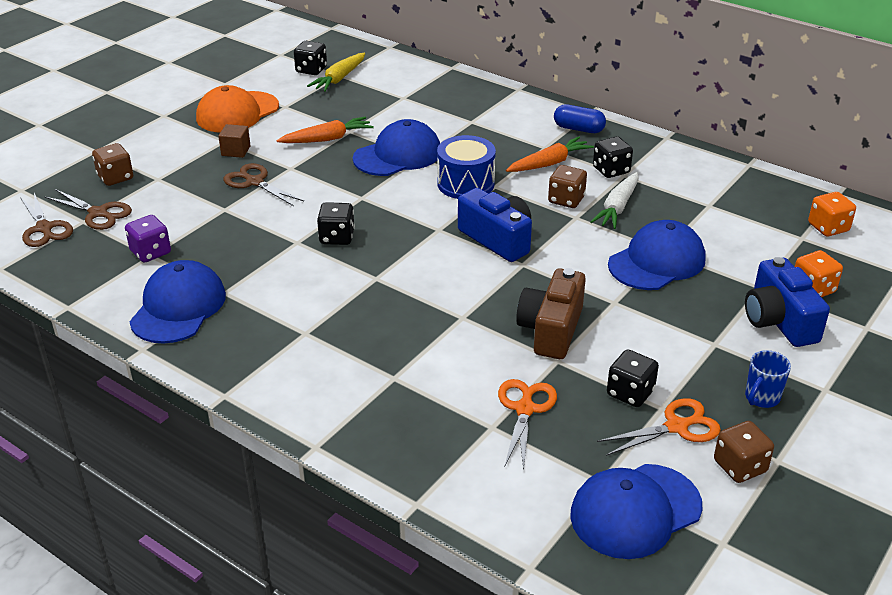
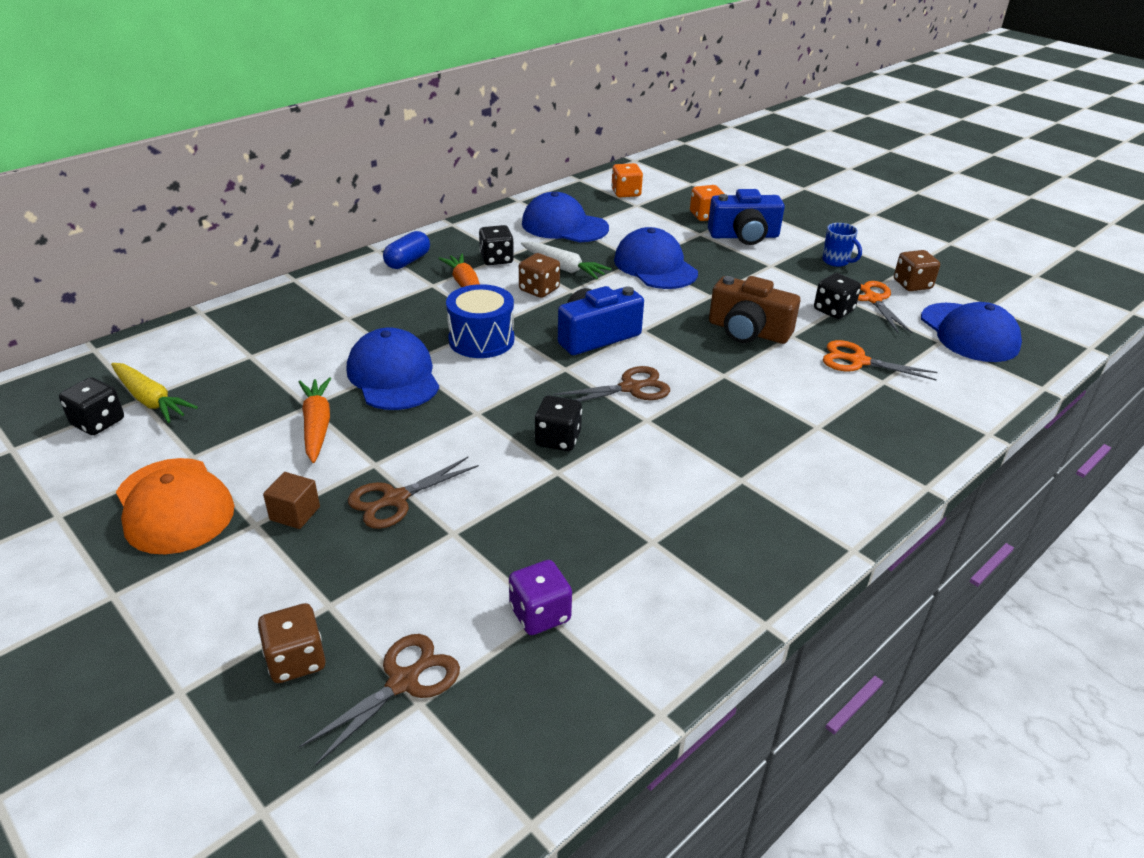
camera: 80 degrees left, 0 degrees up
(44, 228) = (421, 760): brown scissors -> brown scissors (630, 388)
(178, 307) = (679, 586): blue cap -> blue cap (564, 226)

